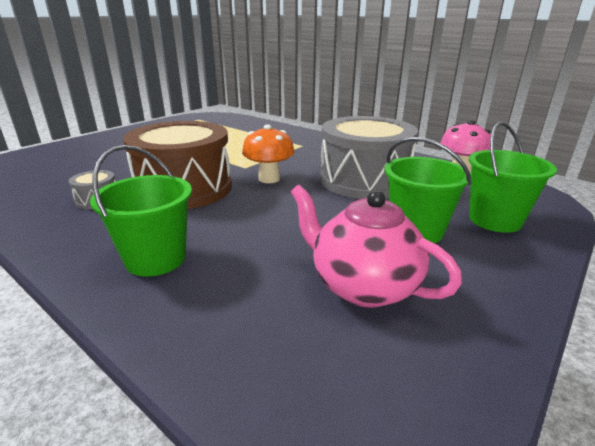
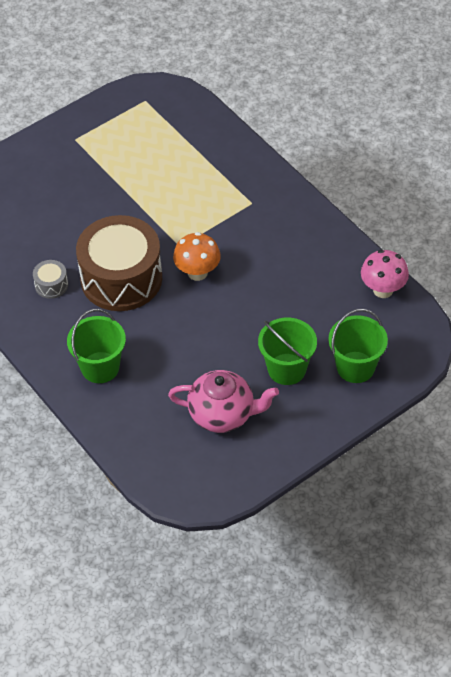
camera: 15 degrees right, 25 degrees up
(363, 286) = (223, 414): pink teapot -> pink teapot turned 135 degrees clockwise
(364, 180) = (283, 289): grey drum -> none

